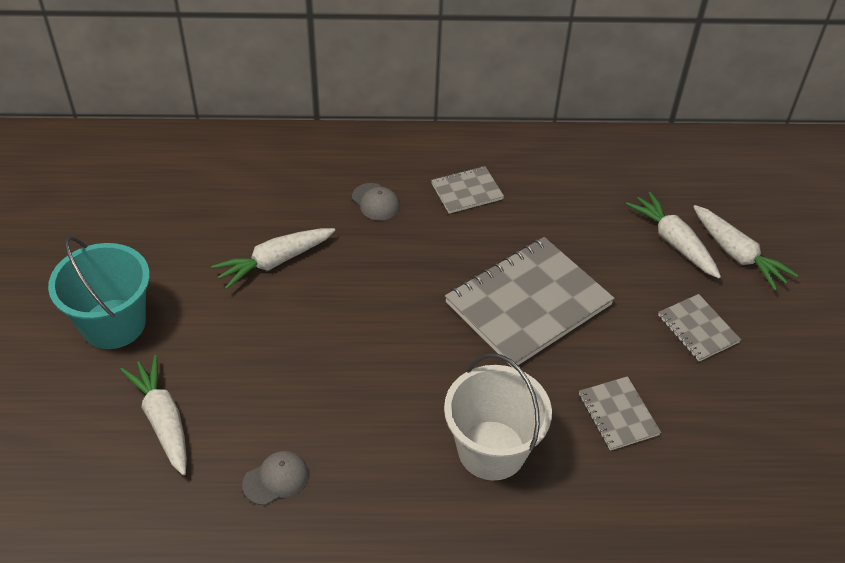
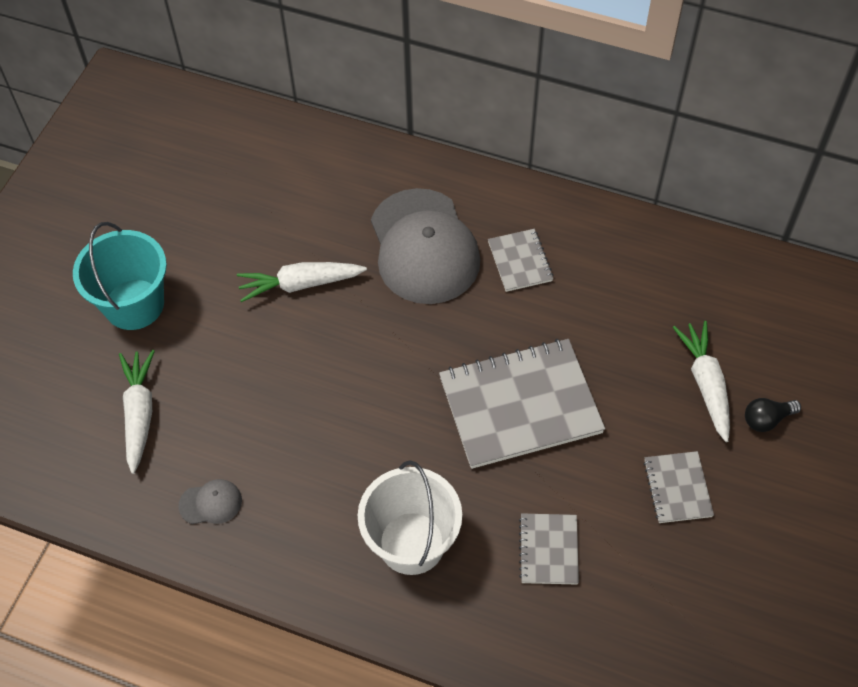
camera: 25 degrees right, 10 degrees up
(375, 202) = (424, 247): grey cap -> grey cap, size x2.48
(467, 191) = (520, 261): grey notebook -> grey notebook turned 75 degrees clockwise
(737, 254) = (766, 419): white carrot -> black light bulb

